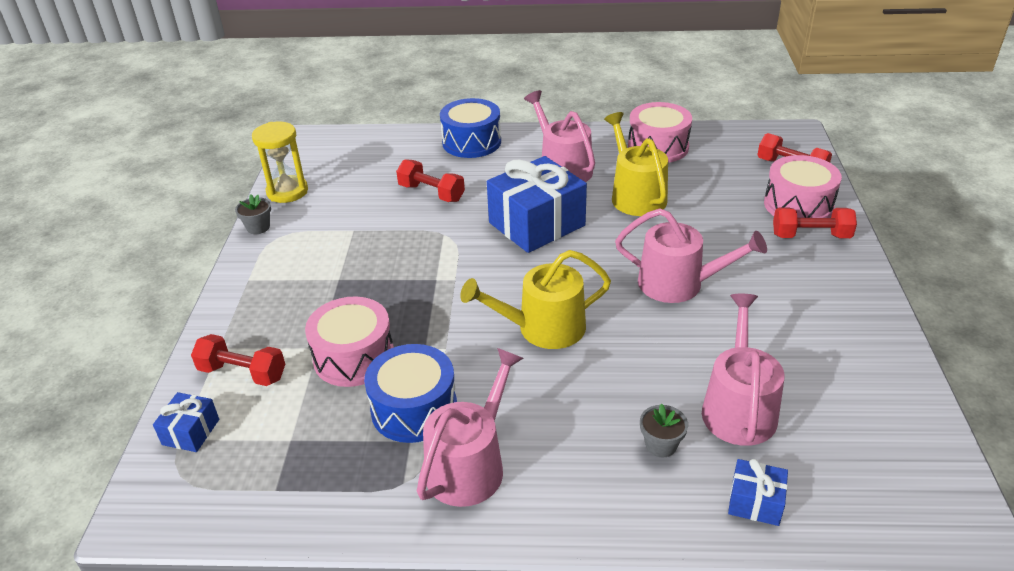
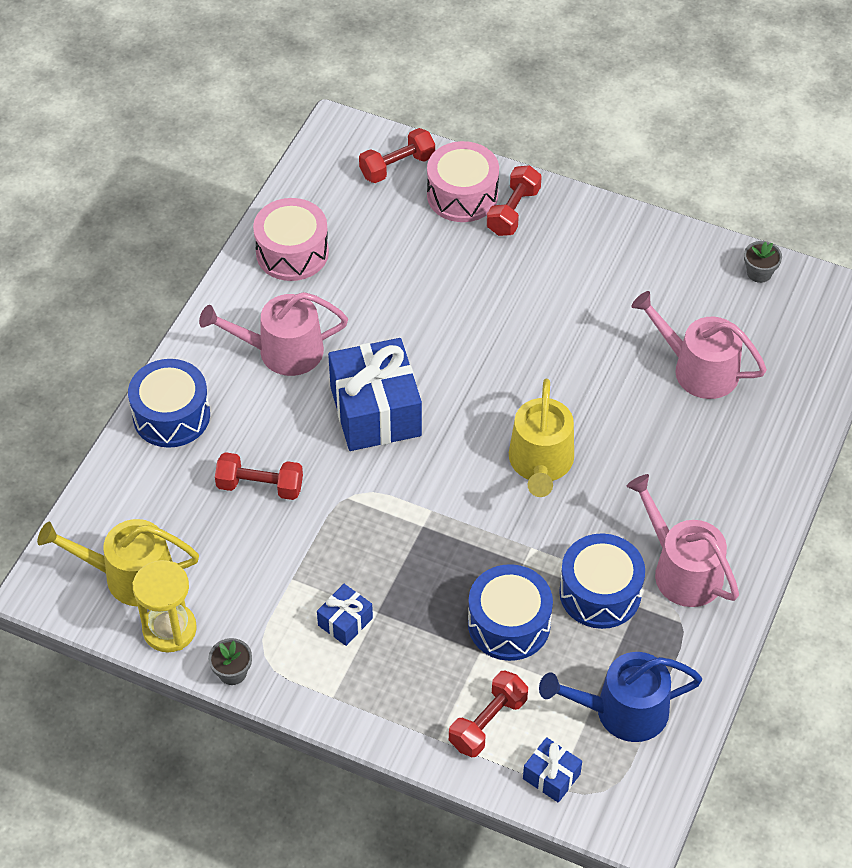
camera: 70 degrees left, 15 degrees up
(277, 464) = (622, 711): none -> blue watering can
(354, 357) = (509, 624): pink drum -> blue drum
(431, 193) = (260, 486): red dumbbell -> red dumbbell turned 45 degrees clockwise
(635, 195) = (372, 310): yellow watering can -> yellow watering can (130, 576)
(661, 445) = (714, 436): grey flower pot -> grey flower pot (759, 273)
(678, 284) = (530, 338): pink watering can -> none
(755, 502) = (791, 404): blue gift -> blue gift (345, 622)

